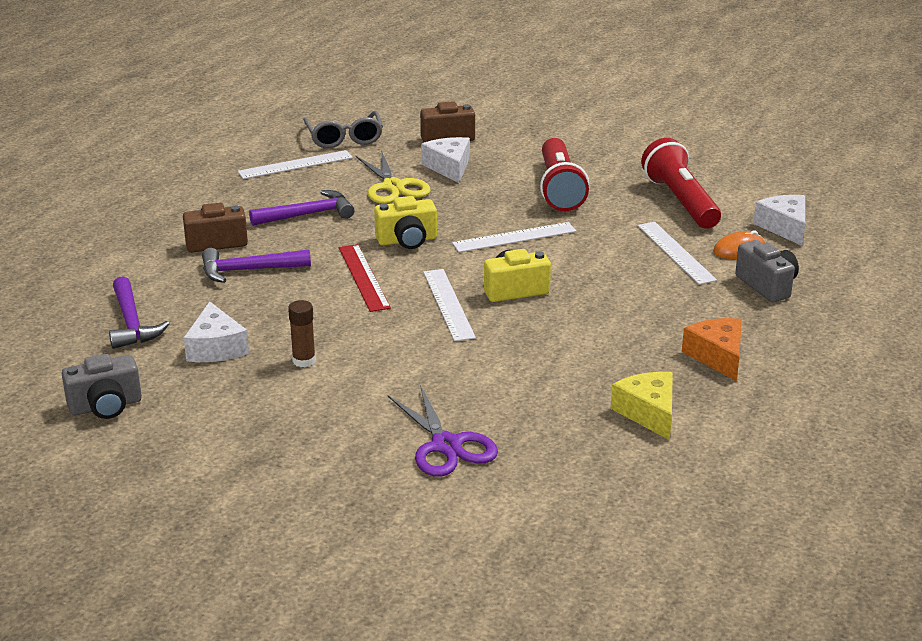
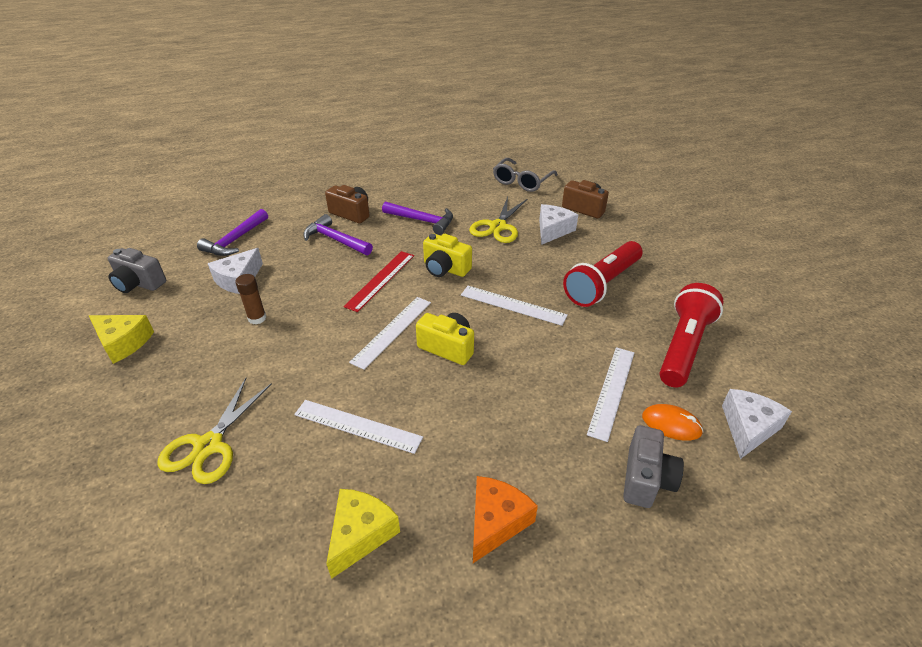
camera: 45 degrees right, 10 degrees up
(206, 446) = (123, 343): none -> yellow cheese
(295, 165) = (468, 186): white ruler -> white ruler (357, 426)
(446, 445) = (208, 445): purple scissors -> yellow scissors

